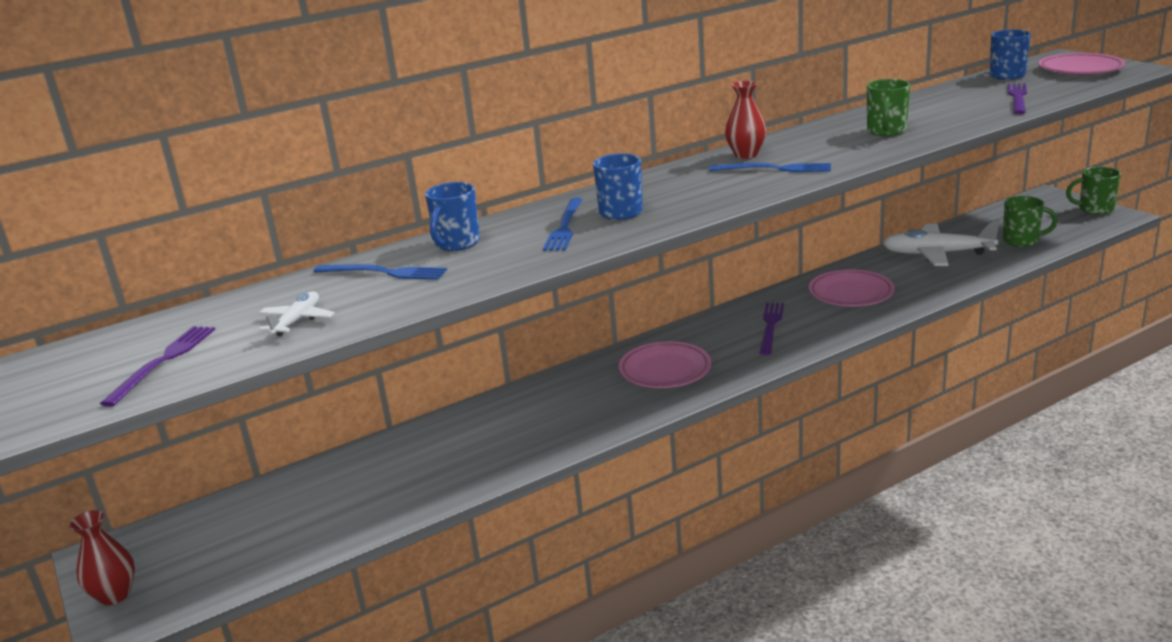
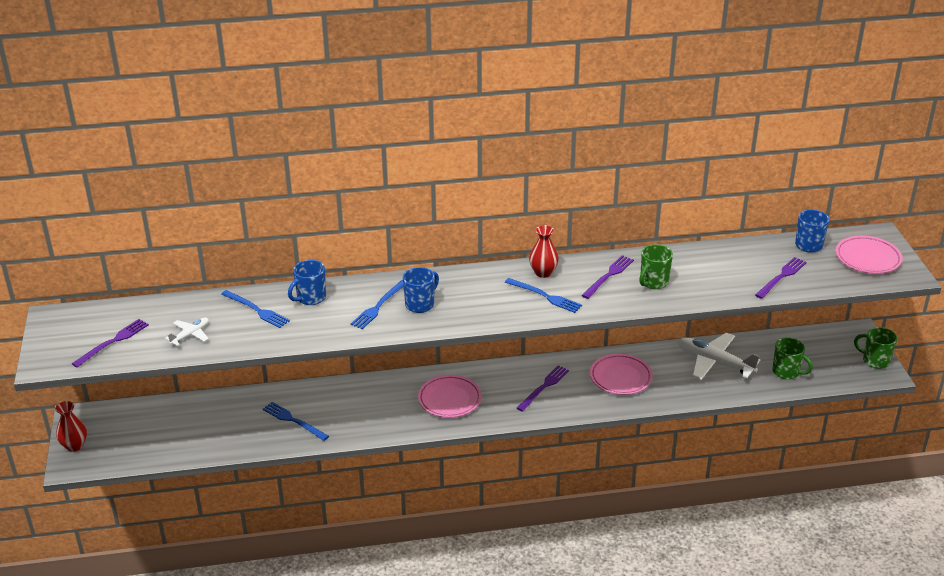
camera: 20 degrees right, 10 degrees up
(465, 454) = (293, 421): none -> blue fork
(827, 139) = (608, 276): none -> purple fork

